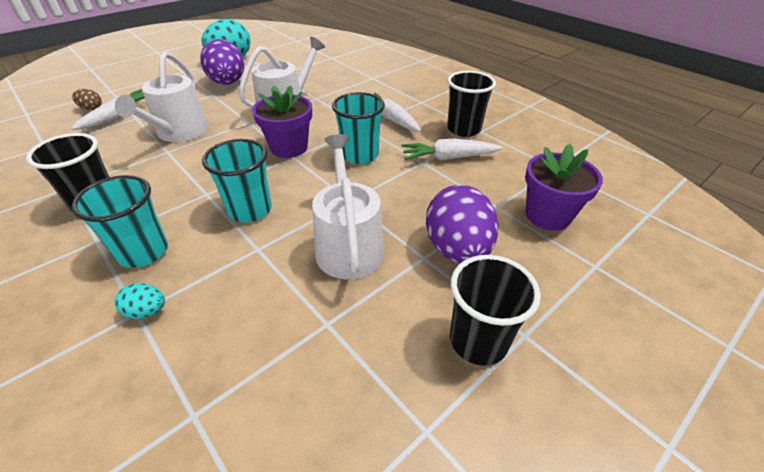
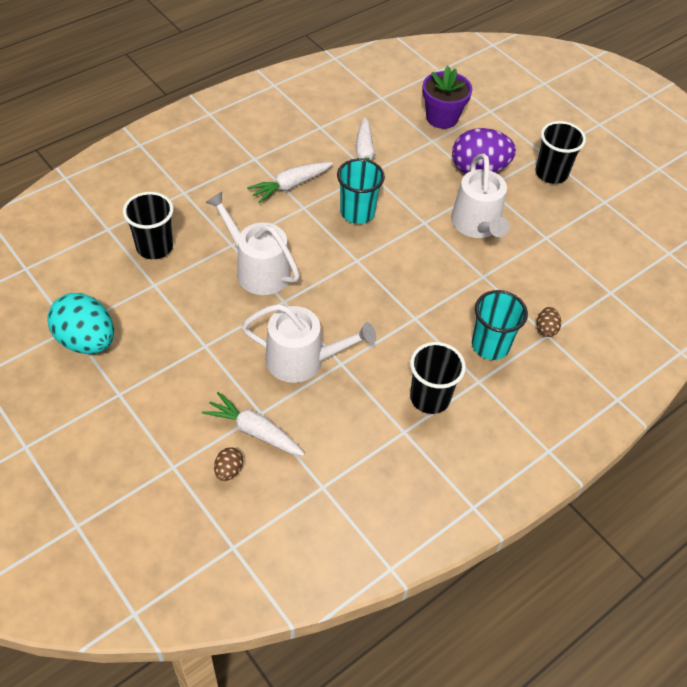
camera: 90 degrees left, 10 degrees up
(147, 311) = (546, 329): turquoise egg -> brown egg
(228, 83) = (173, 333): purple egg -> none
(250, 210) = (438, 285): turquoise cup -> none
(289, 147) = (340, 264): purple flower pot -> none
(348, 245) = (477, 225): white watering can -> white watering can turned 90 degrees counterclockwise
(463, 129) = (316, 137): black cup -> black cup (154, 247)

